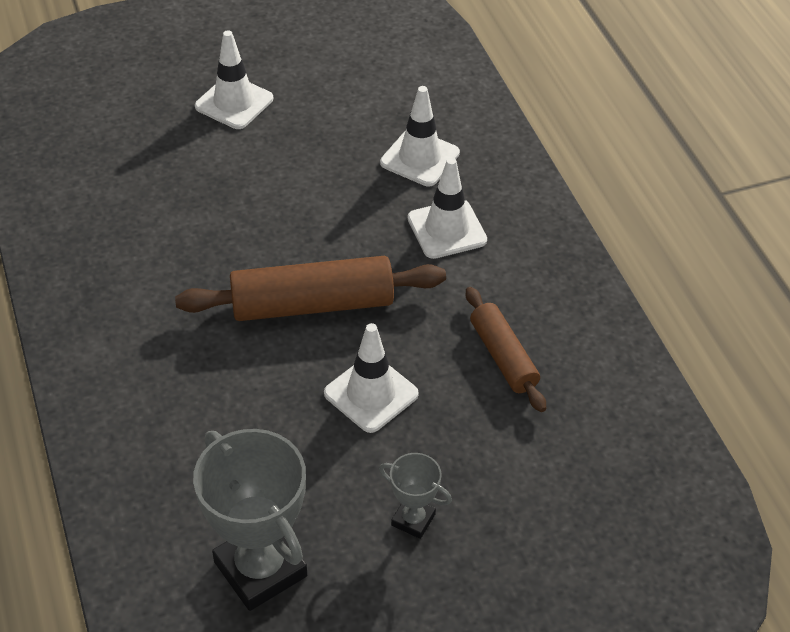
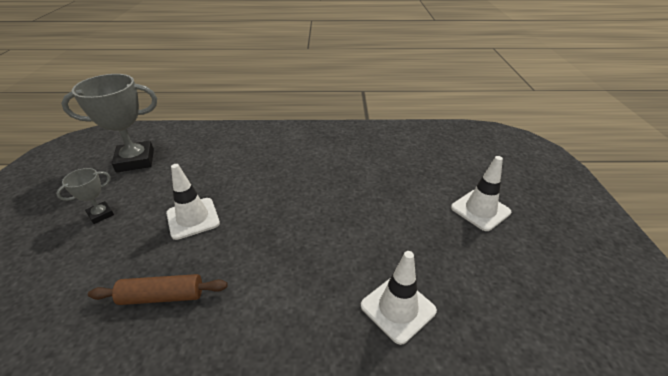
camera: 110 degrees right, 10 degrees down
(312, 304) = (276, 209): brown rolling pin -> none
(447, 229) = (306, 301): white traffic cone -> none

